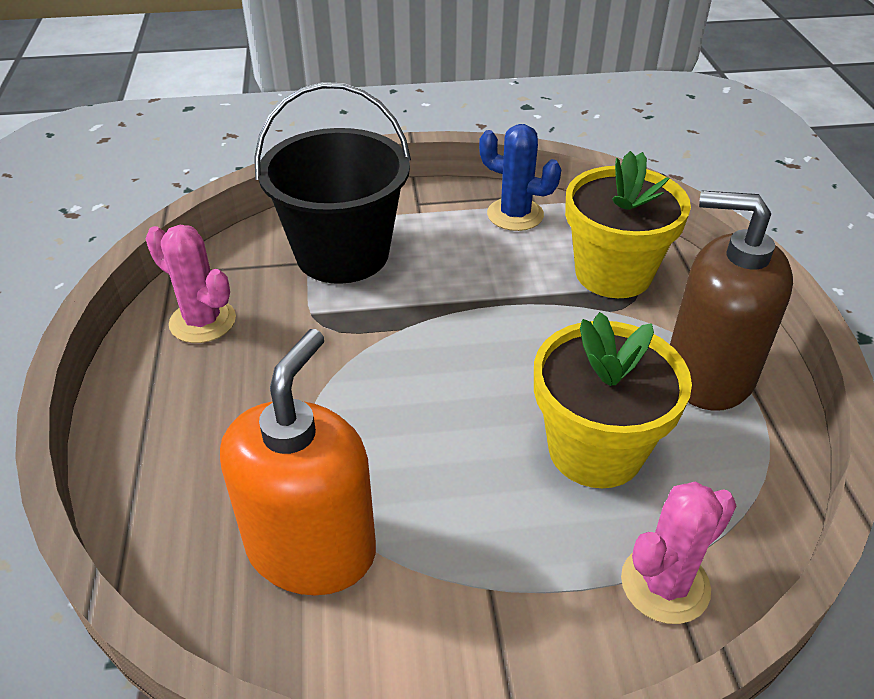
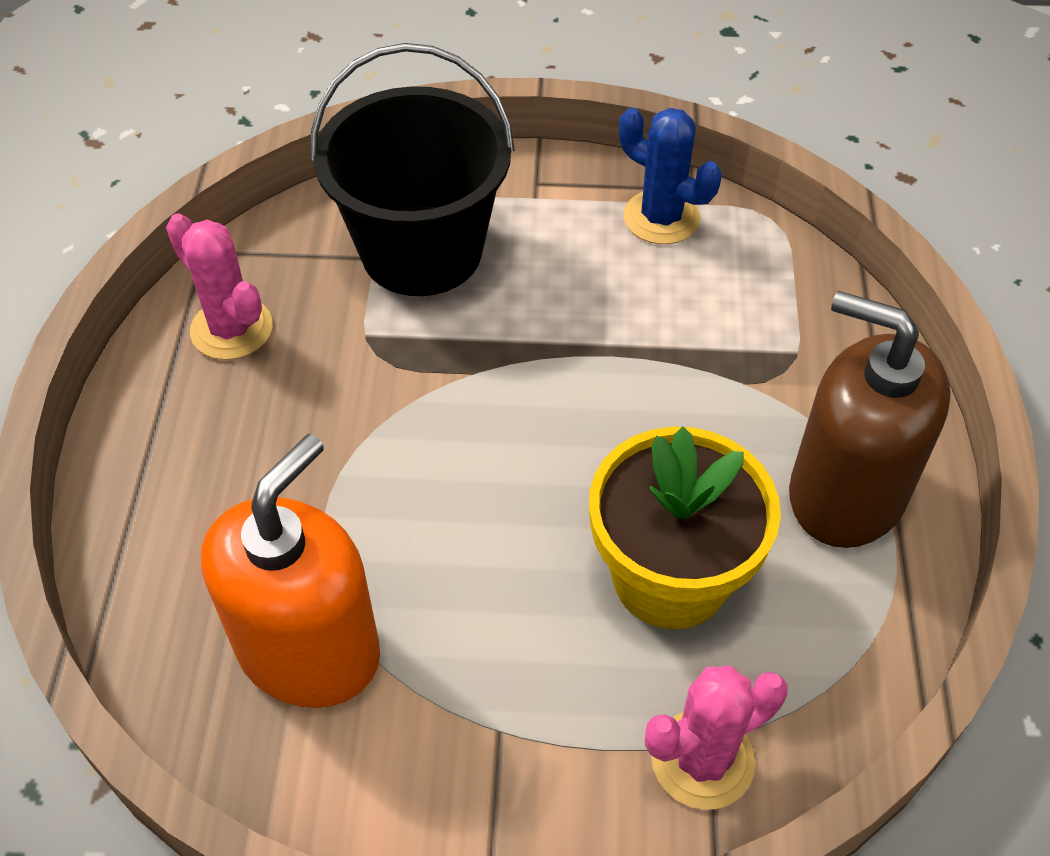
camera: 10 degrees right, 10 degrees up
(613, 273) = (767, 327): yellow flower pot -> none

